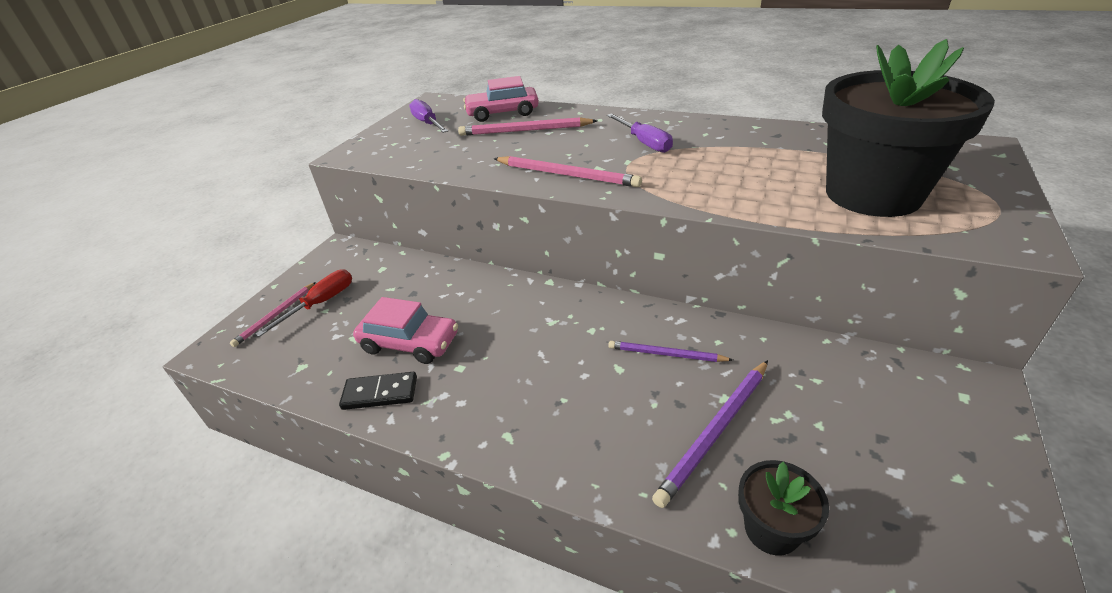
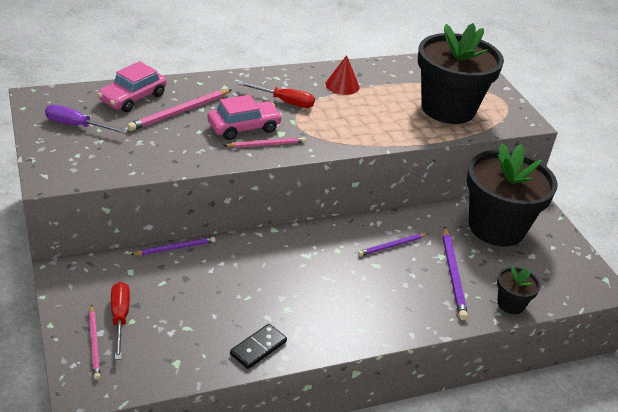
camera: 50 degrees left, 0 degrees up
(410, 343) = (233, 311): pink car -> pink car (244, 127)
(440, 263) = (175, 248): none -> purple pencil
(566, 175) = (266, 144): pink pencil -> pink pencil, size x0.65
(644, 142) = (285, 102): purple screwdriver -> red screwdriver
(738, 141) = (342, 85): none -> red cone
(865, 398) = (496, 227): none -> black flower pot

